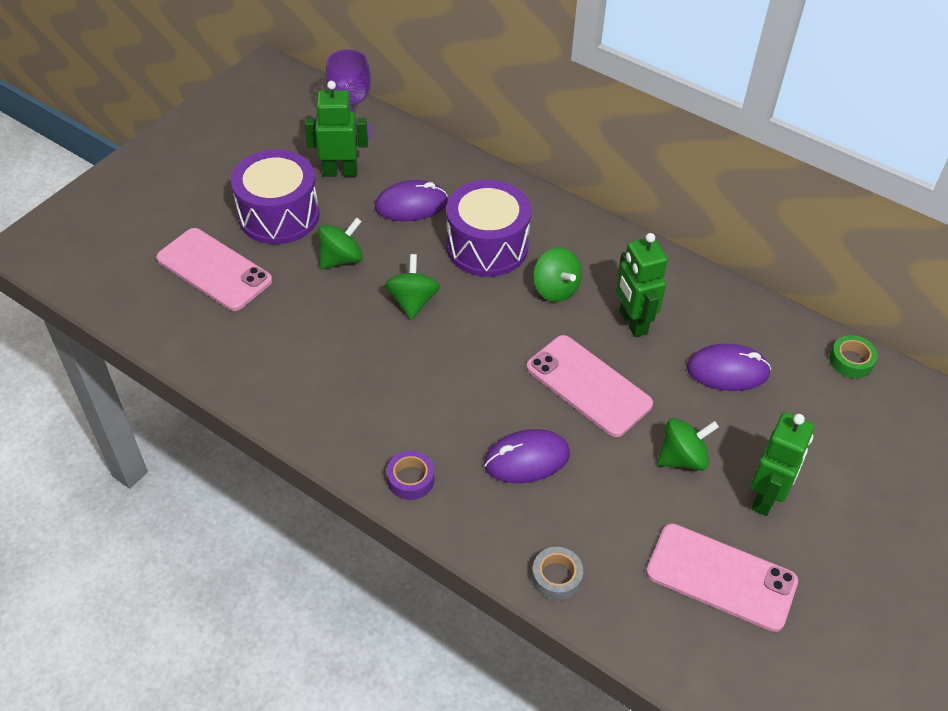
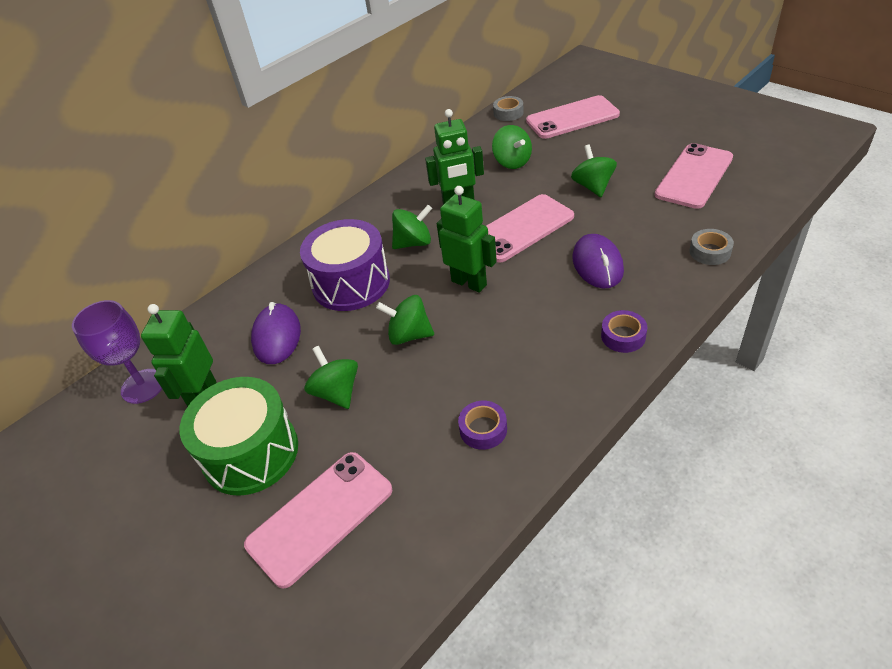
camera: 75 degrees left, 5 degrees down
(279, 215) = (250, 452): purple drum -> green drum
(294, 367) = (483, 429): none -> purple tape
(727, 370) = (512, 162): purple mouse -> green spinning top
(766, 497) = (625, 154): green robot -> green robot (469, 283)
(851, 361) = (508, 113): green tape -> grey tape
(851, 436) = (572, 118): none -> pink phone

